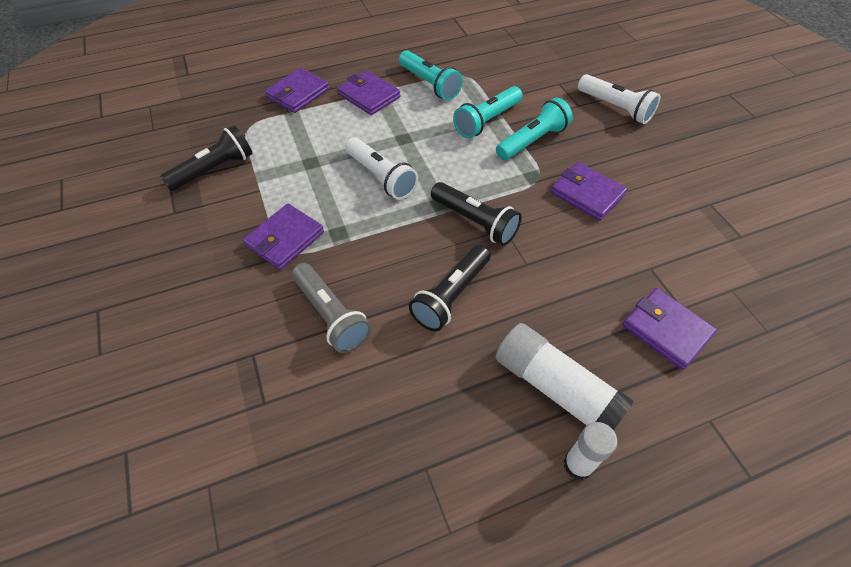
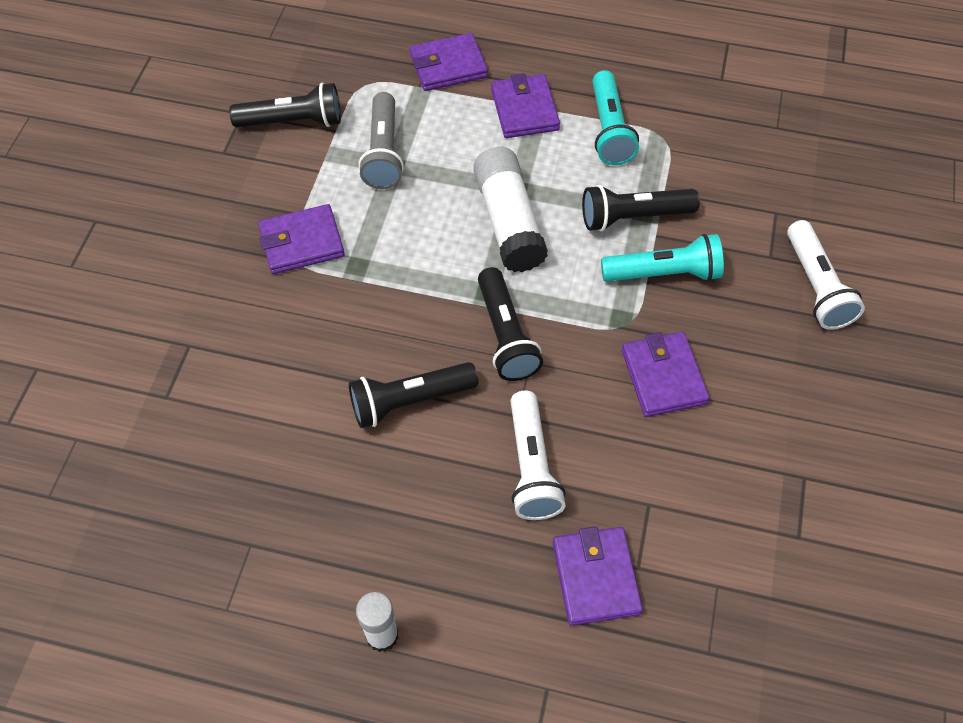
camera: 35 degrees right, 5 degrees up
(331, 315) = (283, 350): grey flashlight -> grey flashlight (383, 152)
(381, 177) = (452, 224): white flashlight -> white flashlight (531, 466)
(487, 121) = (633, 217): turquoise flashlight -> black flashlight
(556, 387) = (427, 555): white glue stick -> white glue stick (509, 221)

